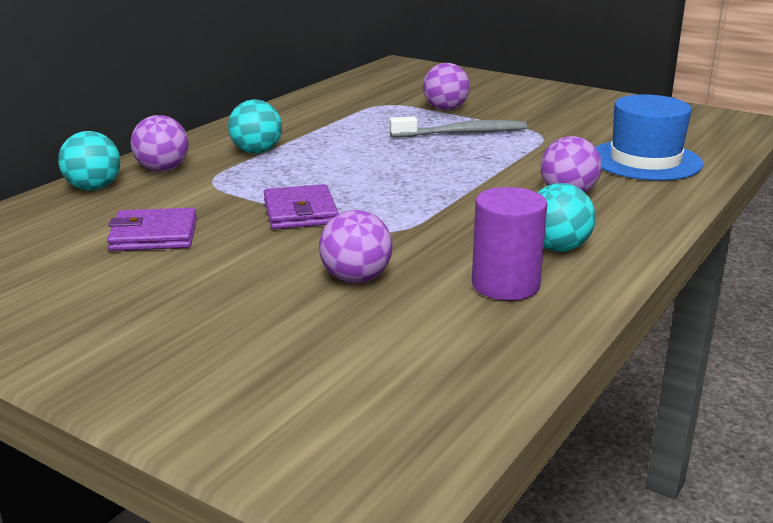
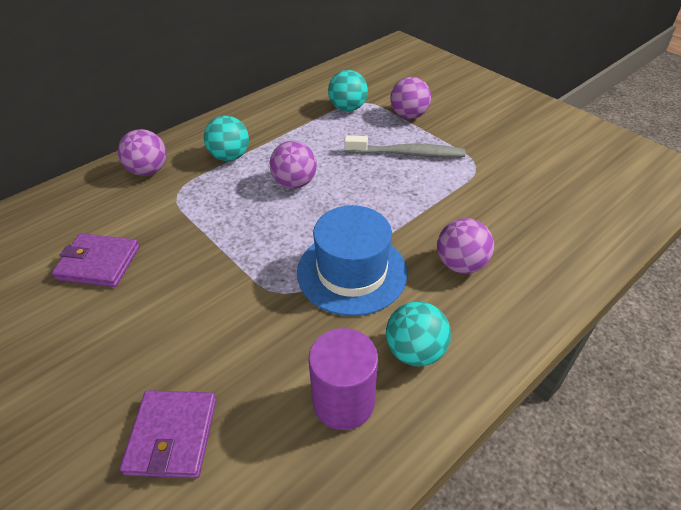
camera: 15 degrees right, 20 degrees up
(93, 188) = (87, 188): turquoise ball -> turquoise ball (347, 108)
(300, 212) = (223, 251): purple wallet -> purple wallet (172, 436)
(356, 279) = (222, 363): purple ball -> purple ball (294, 183)
(645, 160) = (554, 222): blue hat -> blue hat (352, 272)

